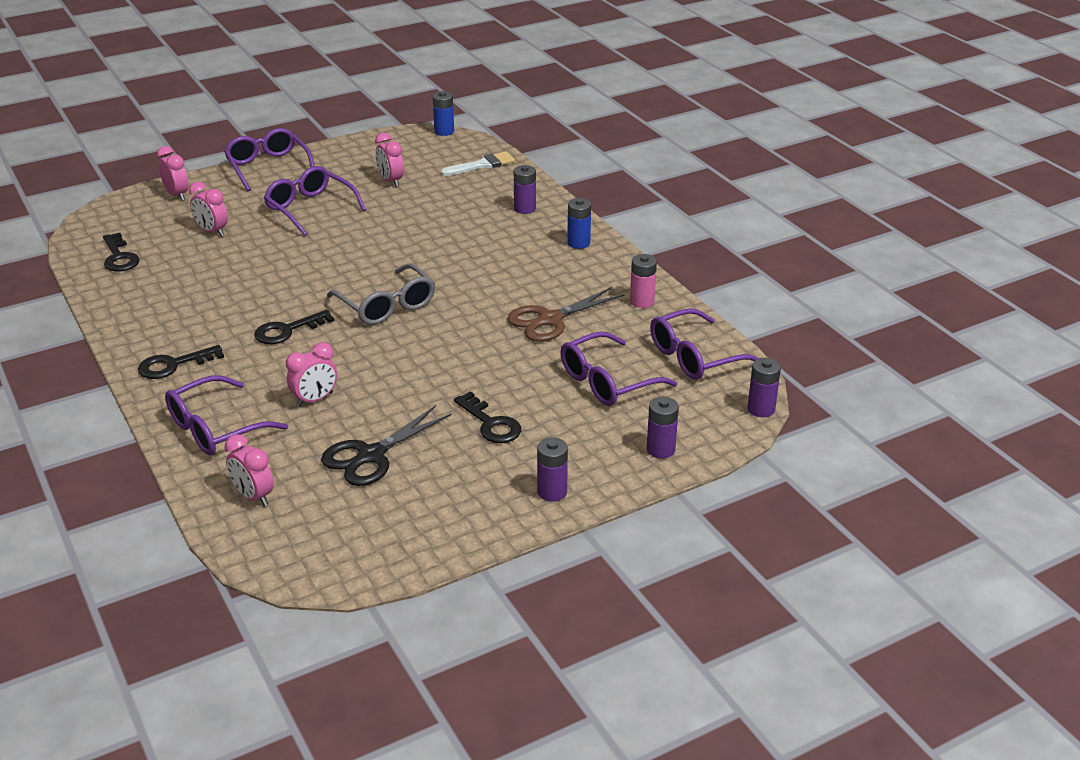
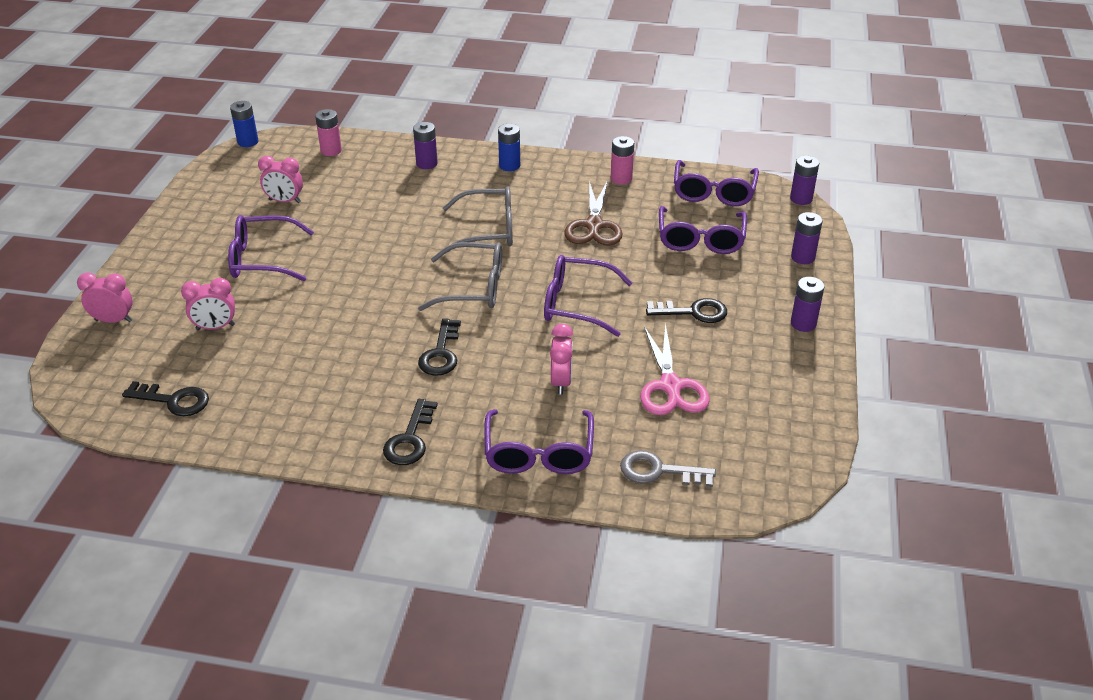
camera: 50 degrees left, 5 degrees up
(253, 496) = (659, 471): pink clock -> grey key
(268, 167) = (152, 250): purple glasses -> purple glasses (576, 304)
(370, 456) = (671, 386): black scissors -> pink scissors
(472, 276) = (488, 230): none -> grey glasses
(482, 165) = (331, 150): white brush -> pink battery

